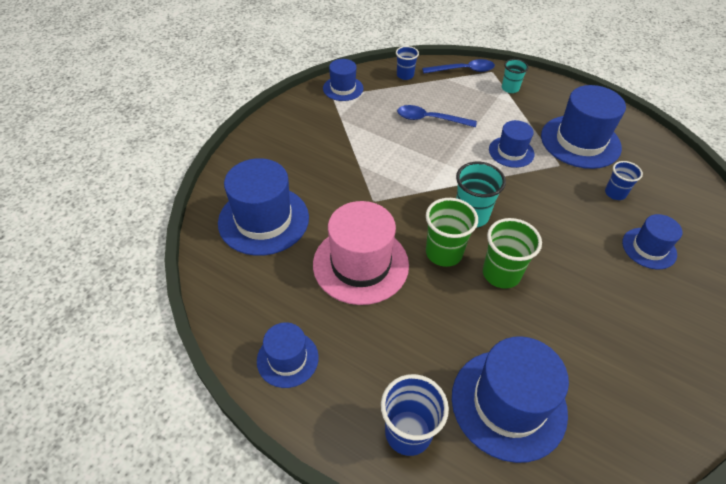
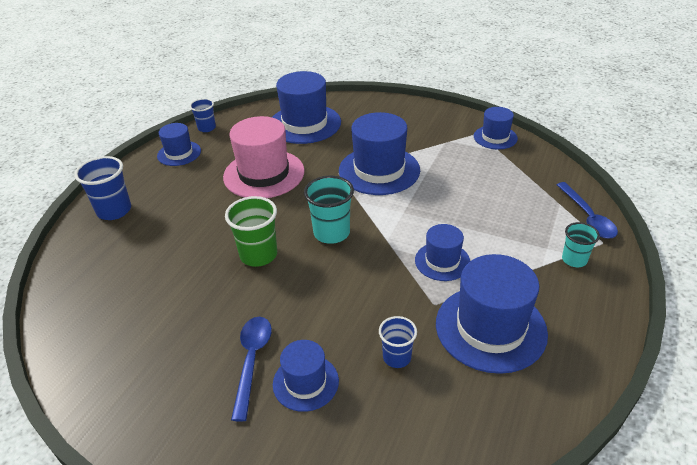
camera: 85 degrees right, 10 degrees down
(405, 75) = (545, 173): blue cup -> blue cup (206, 128)
(430, 119) = (473, 197): blue spoon -> blue spoon (252, 361)
(444, 253) = (281, 218): green cup -> none
(508, 404) = (126, 261): blue hat -> blue hat (379, 170)

